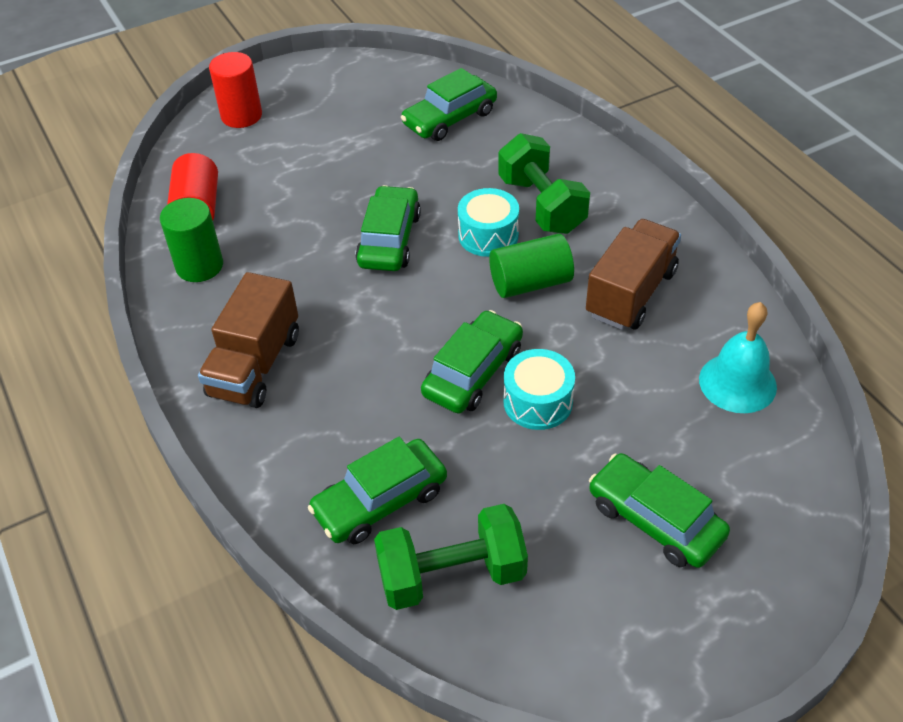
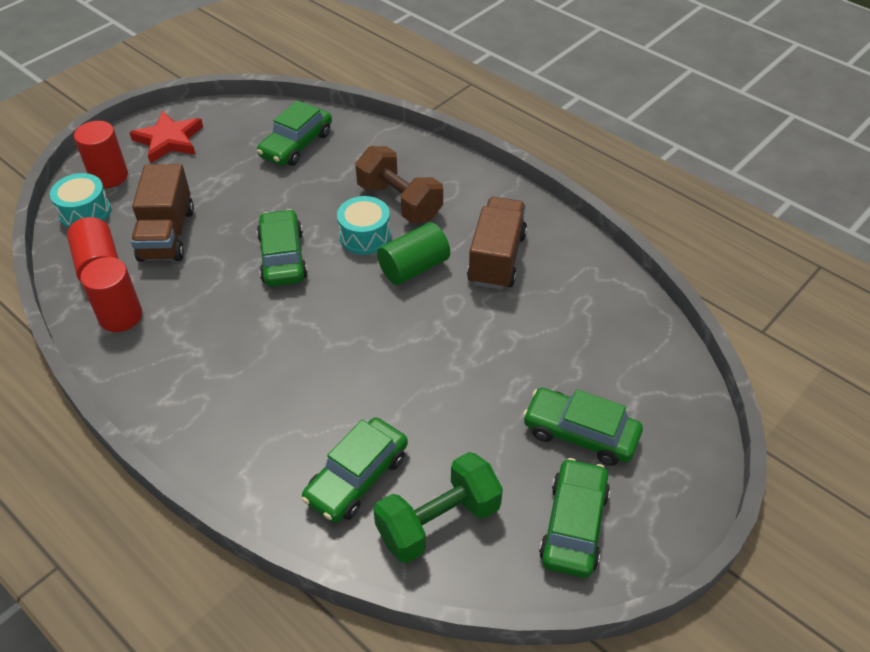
camera: 20 degrees left, 0 degrees up
(199, 266) = (120, 316): green cylinder -> red cylinder
(255, 365) = (204, 391): brown truck -> brown truck (167, 234)
(316, 89) = (169, 140): none -> red star
(473, 372) = (394, 352): green car -> green car (574, 525)
(538, 402) = (455, 363): turquoise drum -> turquoise drum (85, 212)
(541, 205) = (399, 202): green dumbbell -> brown dumbbell
(737, 383) = (603, 311): turquoise bell -> none

